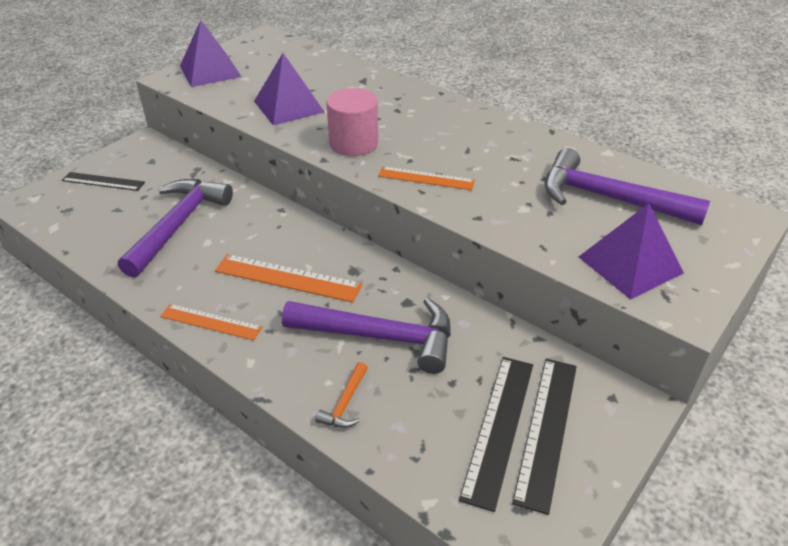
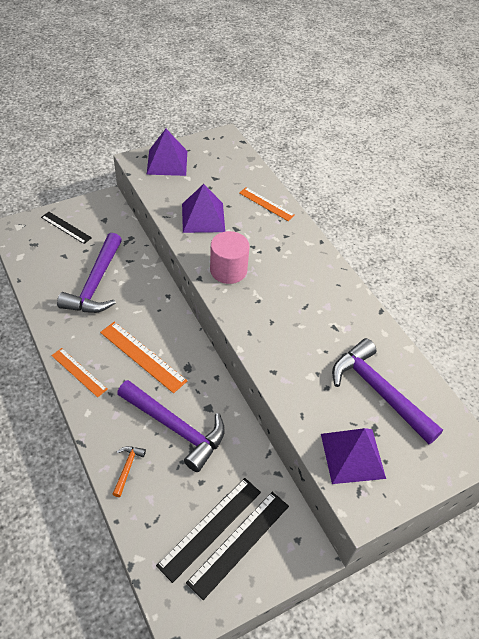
camera: 20 degrees right, 10 degrees up
(178, 225) = (96, 284): purple hammer -> purple hammer turned 150 degrees clockwise
(345, 403) = (127, 468): orange hammer -> orange hammer turned 150 degrees clockwise
(426, 178) = (259, 322): orange ruler -> orange ruler (266, 204)

